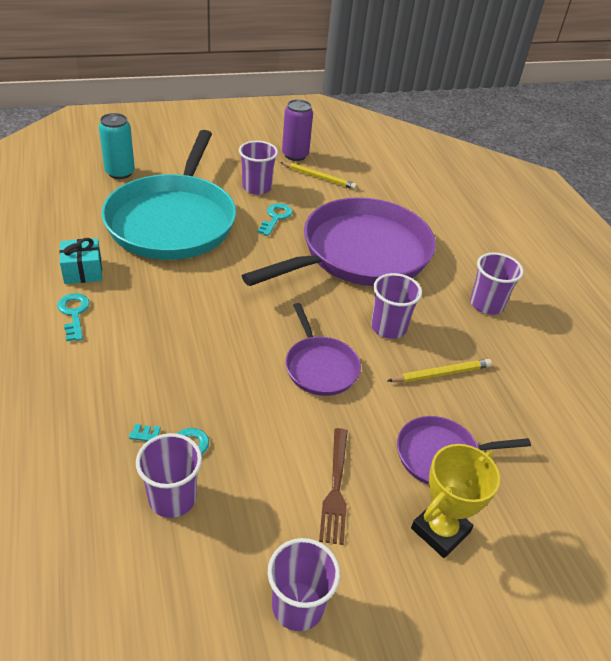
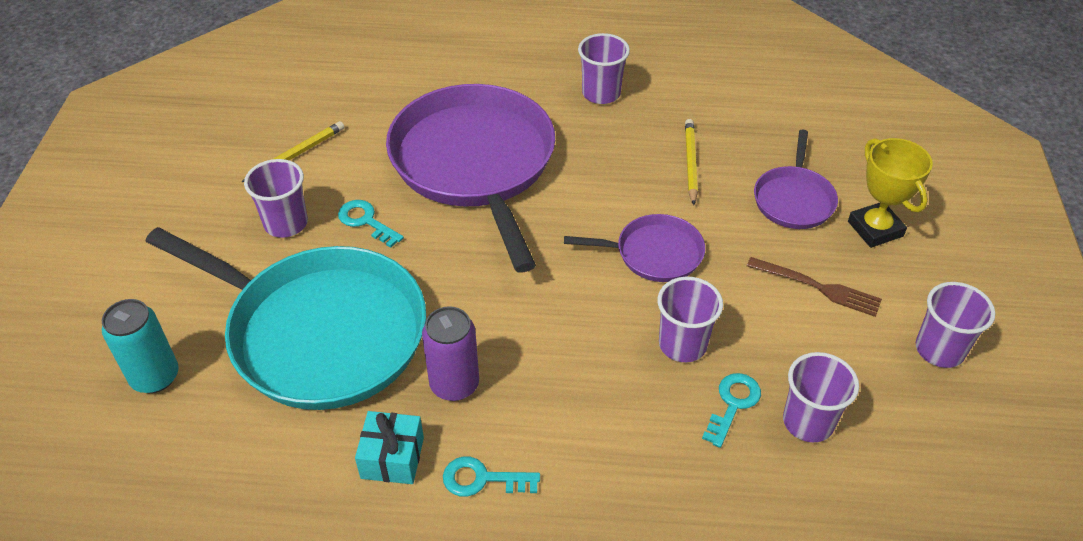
camera: 65 degrees left, 5 degrees up
(295, 155) = (227, 163): purple can -> purple can (454, 384)
(388, 327) = (611, 180): purple cup -> purple cup (682, 344)

